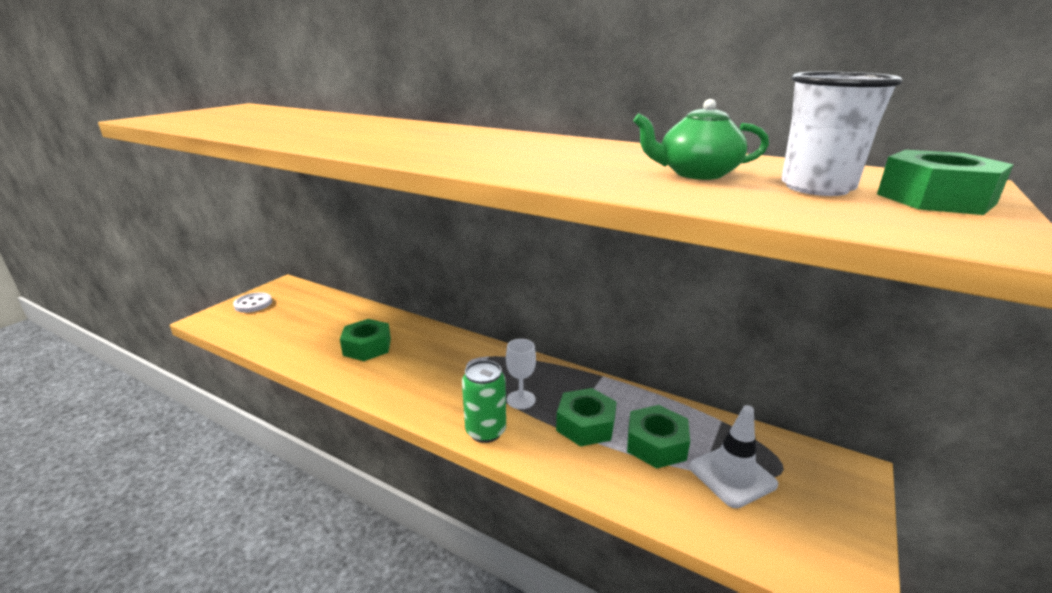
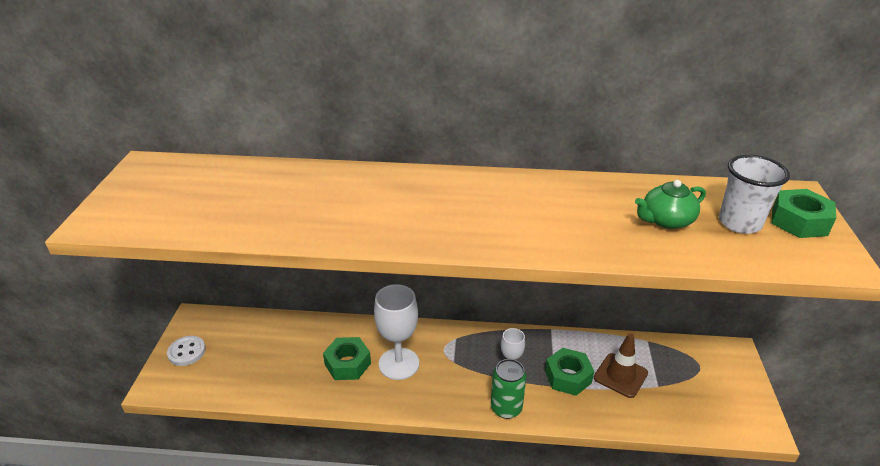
camera: 25 degrees left, 10 degrees up
(413, 360) = (399, 364): none -> white goblet
(656, 444) = (620, 375): green nut -> brown traffic cone
(732, 475) = (675, 382): white traffic cone -> none

